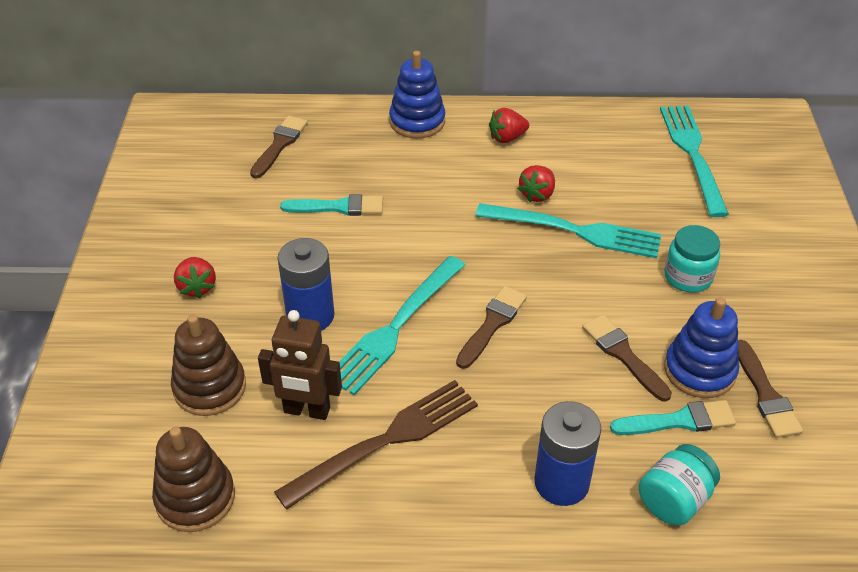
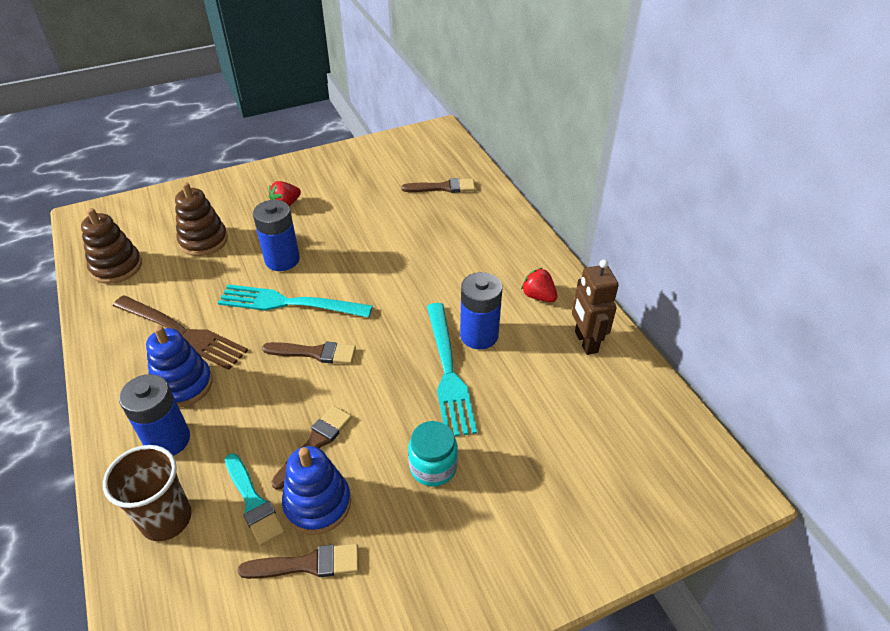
camera: 65 degrees right, 0 degrees up
(306, 410) = (197, 287): brown robot -> brown robot (585, 342)
(338, 207) = (396, 236): turquoise brush -> none
(417, 121) = (519, 241): blue stacking toy -> blue stacking toy (183, 385)
(537, 194) = (479, 335): red strawberry -> blue battery
(674, 500) = (166, 519): turquoise jar -> brown cup
(692, 154) = (612, 429): turquoise fork -> none
(765, 394) = (307, 564): brown brush -> brown brush turned 150 degrees counterclockwise

